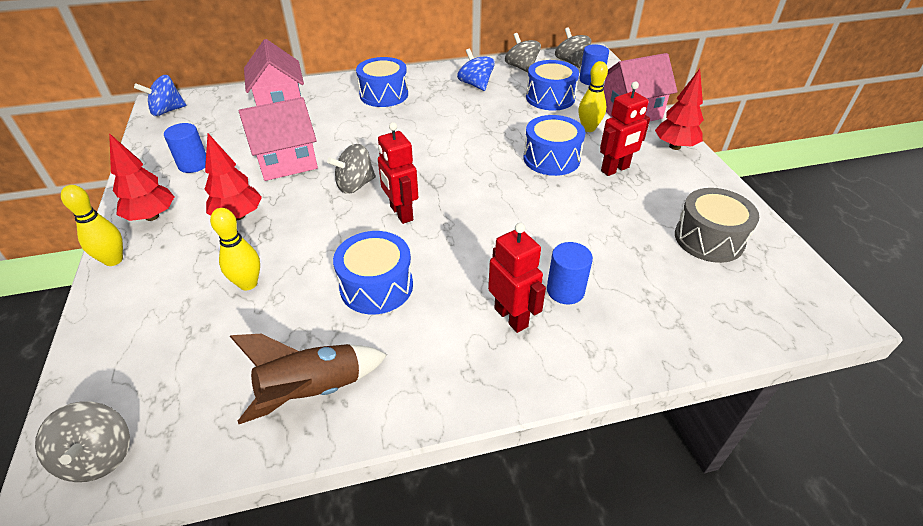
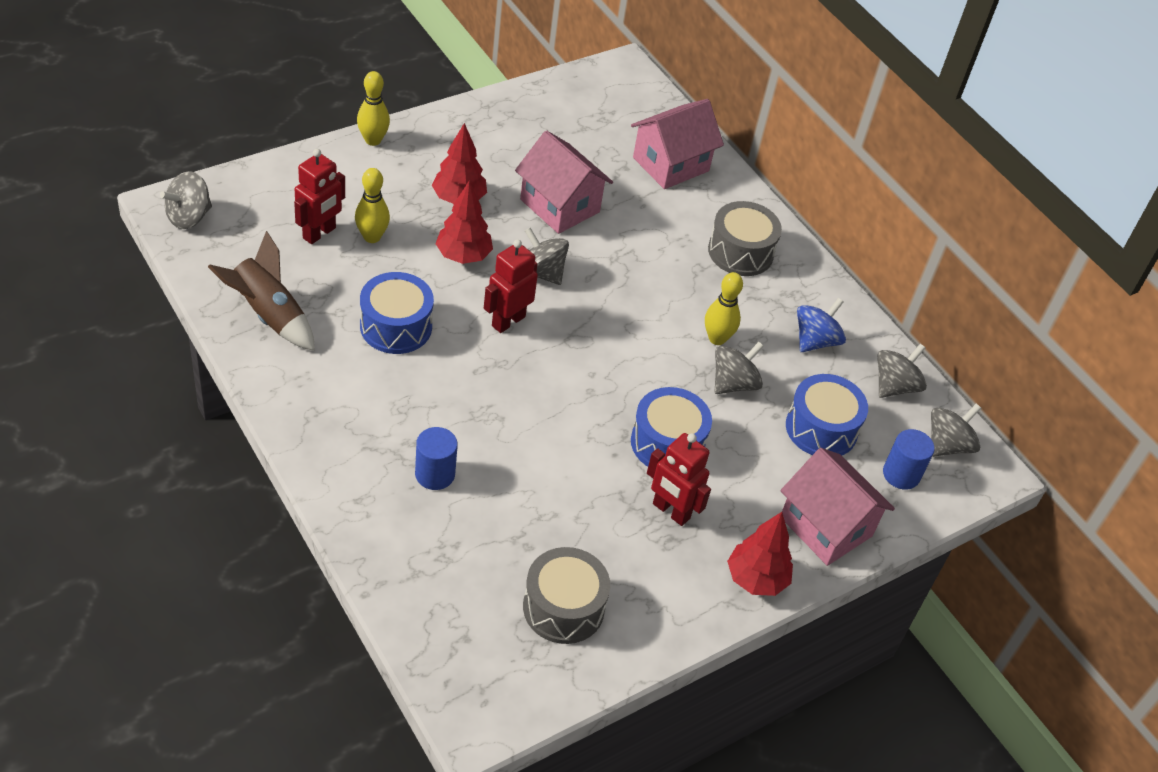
camera: 65 degrees right, 5 degrees up
(152, 216) = (436, 140): red tree -> red tree (463, 256)
(167, 111) = (612, 78): blue spinning top -> none
(193, 164) = (525, 137): blue cylinder -> none
(384, 94) = (740, 252): blue drum -> grey drum
(503, 121) = (733, 383): none -> grey spinning top
(511, 317) = (386, 434): red robot -> red robot (319, 233)
(588, 128) = (758, 478): yellow bowling pin -> yellow bowling pin (717, 338)

